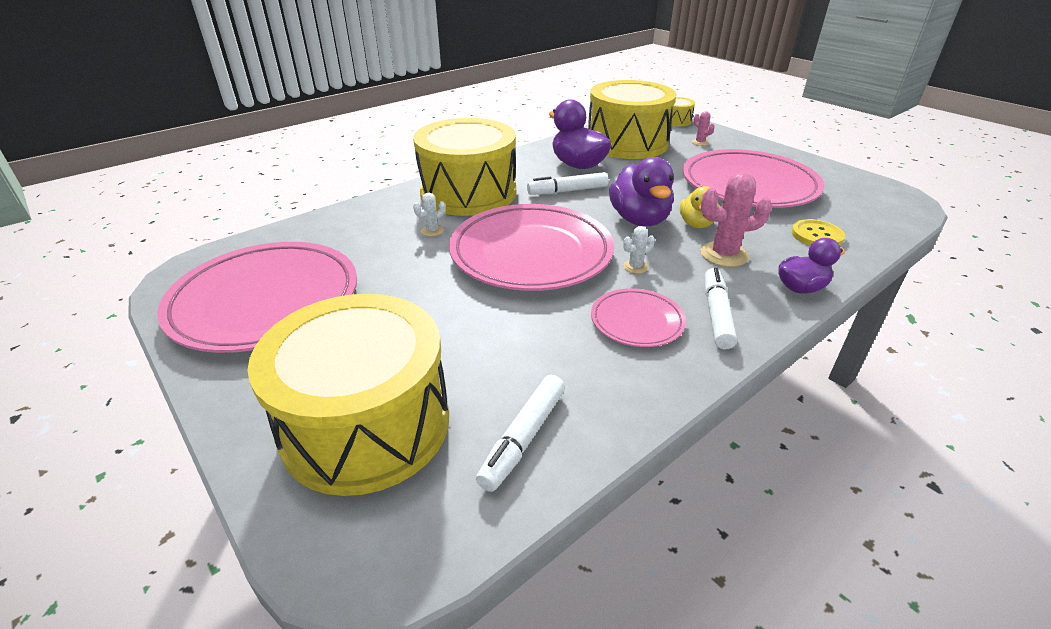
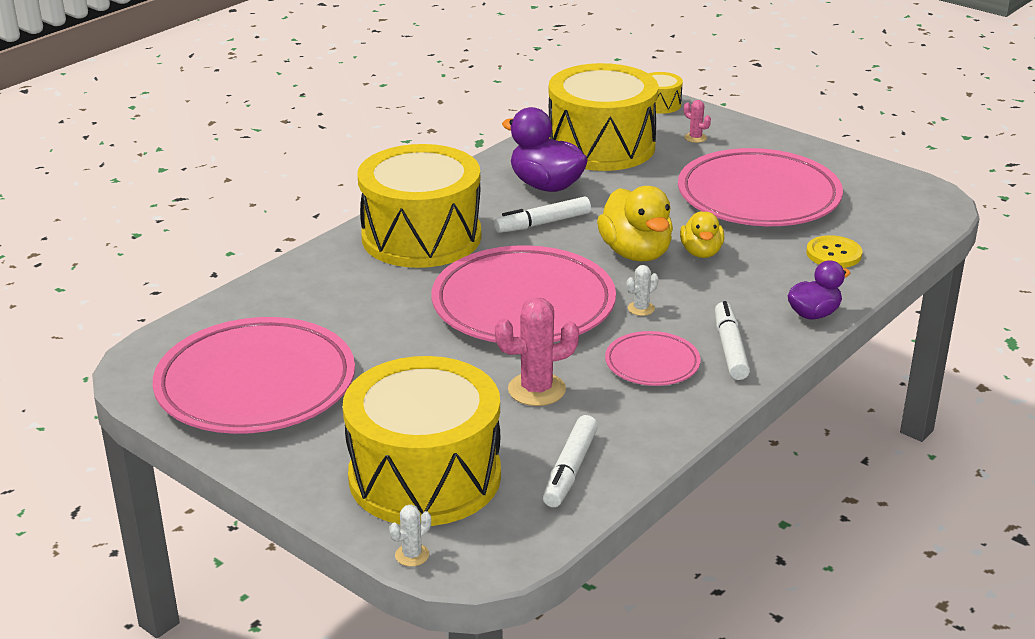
camera: 10 degrees left, 5 degrees down
(432, 231) = (399, 289): white cactus -> white cactus (412, 555)
(639, 220) = (636, 253): purple duck -> yellow duck
(724, 254) = (734, 286): pink cactus -> pink cactus (536, 390)

